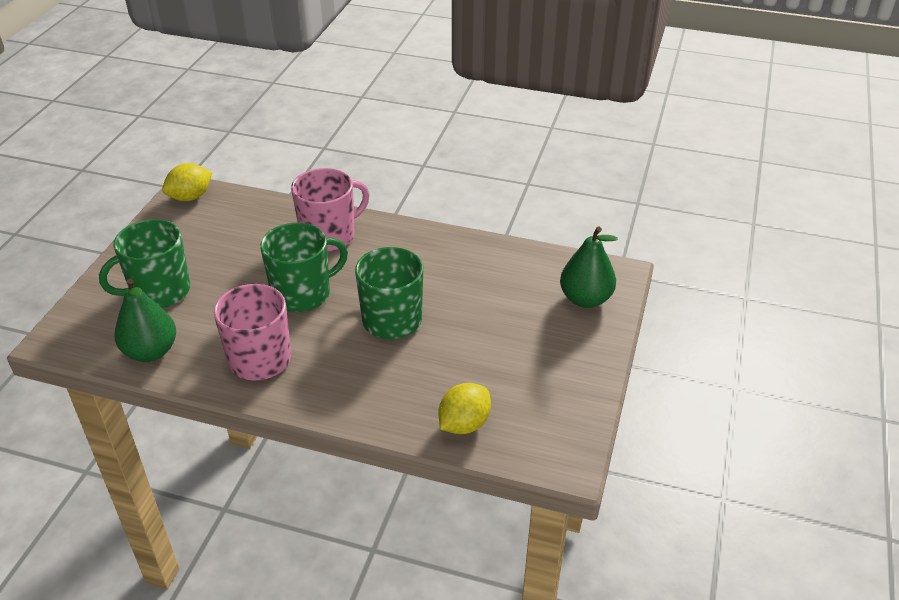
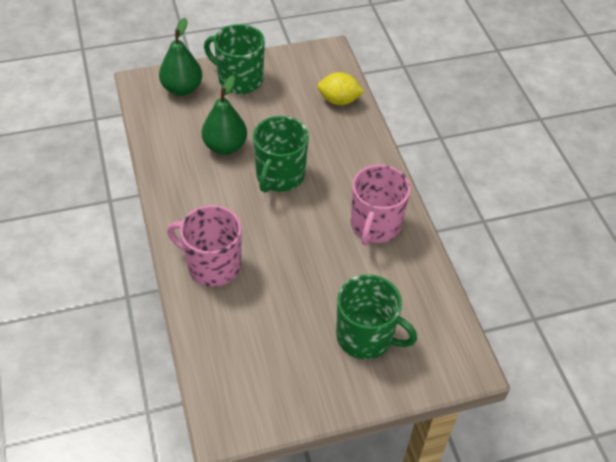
camera: 125 degrees left, 10 degrees up
(151, 351) = (424, 293): green pear -> green pear (225, 146)
(190, 197) = (231, 414): yellow lemon -> none
(303, 293) = (294, 240): green mug -> green mug (239, 79)

